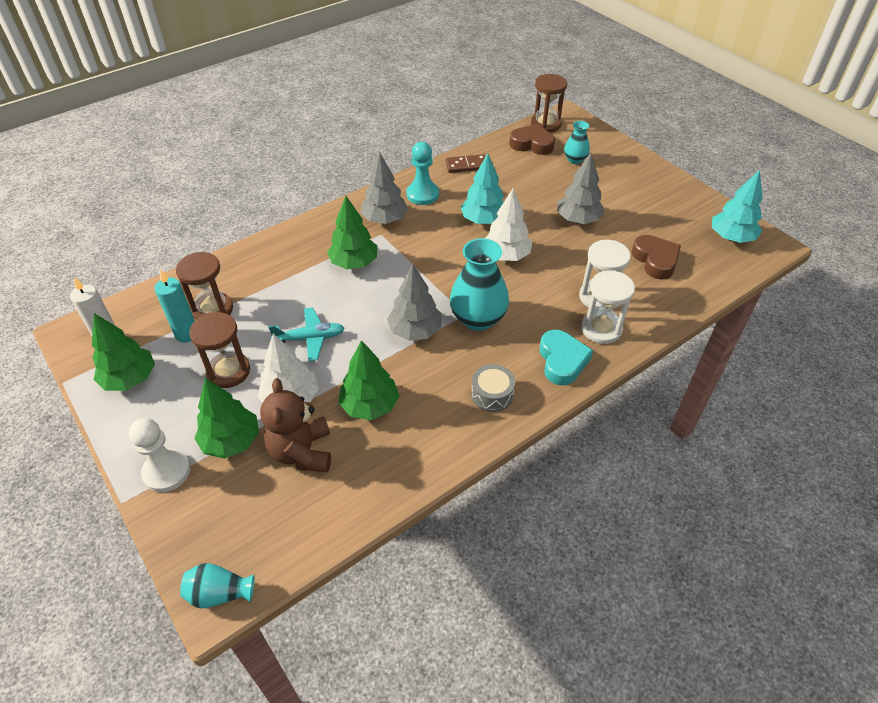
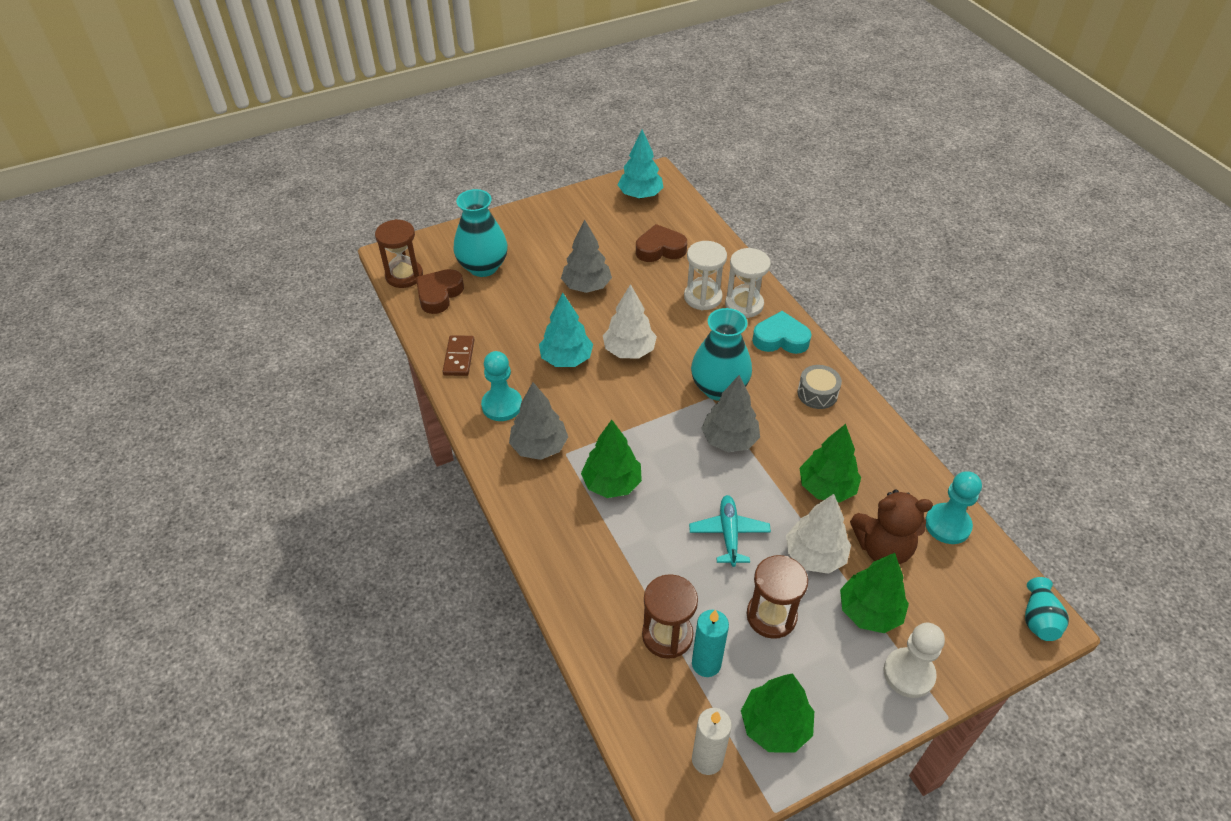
camera: 80 degrees left, 0 degrees up
(335, 510) = (947, 525): none -> turquoise pawn
(575, 160) = (483, 267): turquoise vase -> turquoise vase, size x1.84

